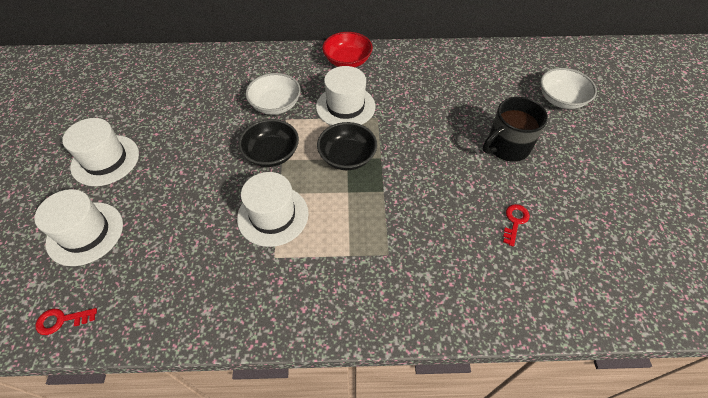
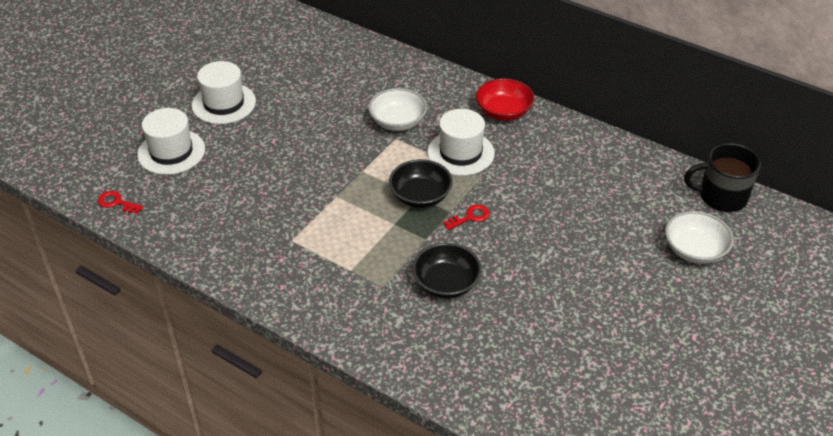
camera: 35 degrees right, 10 degrees down
(271, 154) = (357, 162): black bowl -> black bowl (446, 283)
(273, 215) = (316, 210): white hat -> none
(507, 147) = (582, 262): black mug -> black mug (721, 197)
(515, 221) = (520, 323): red key -> red key (470, 217)

